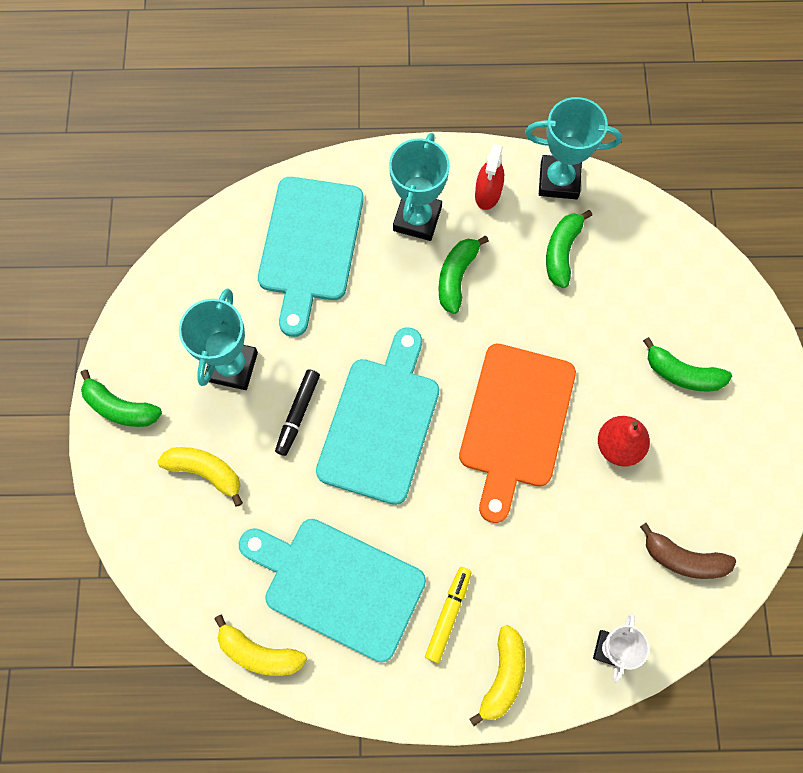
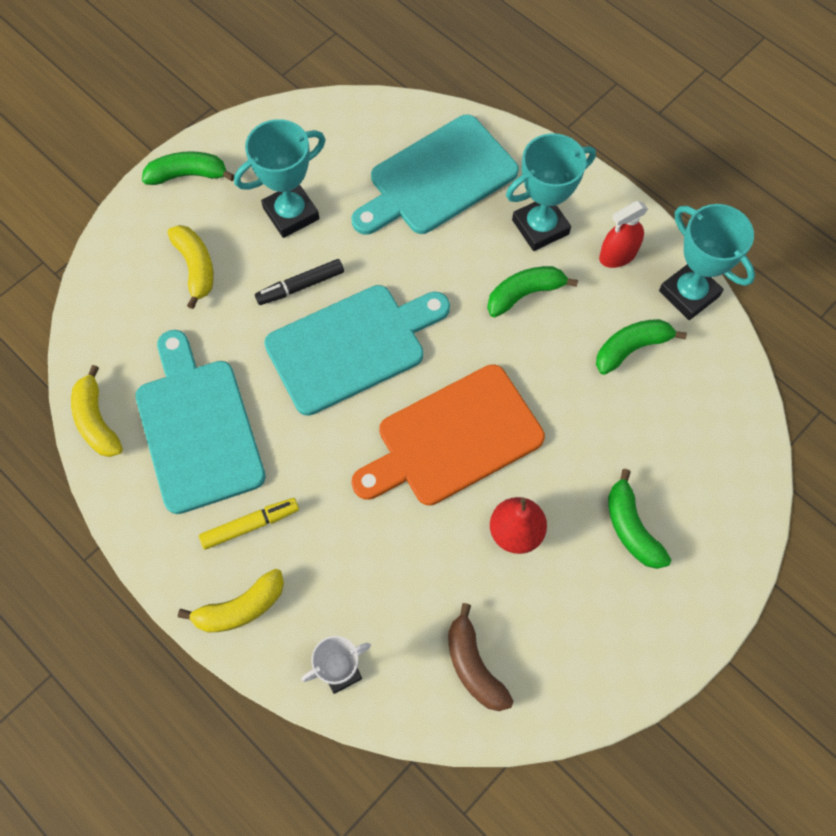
camera: 45 degrees right, 5 degrees down
(120, 408) = (188, 175): green banana -> green banana turned 105 degrees clockwise

